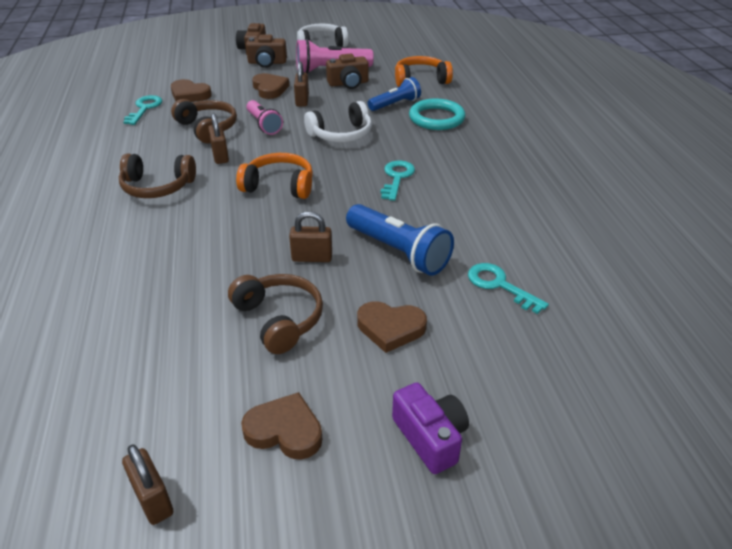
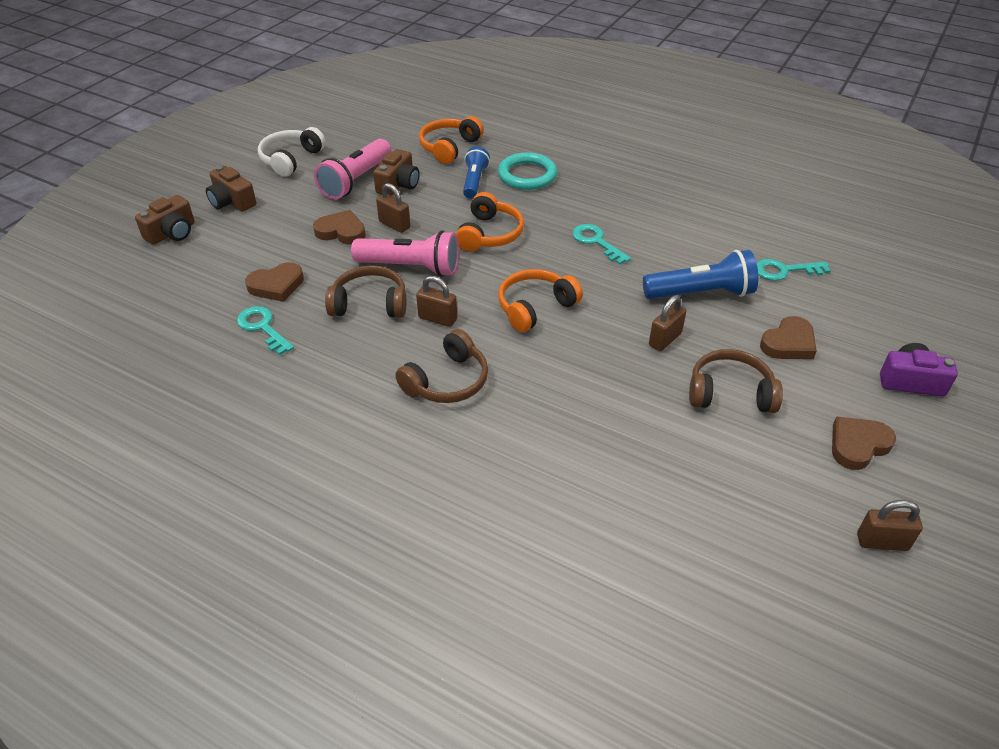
camera: 50 degrees left, 5 degrees up
(264, 125) = (411, 267): pink flashlight -> pink flashlight, size x1.53
(267, 63) = (278, 207): brown camera -> brown camera (172, 233)
(341, 134) = (489, 234): white headphones -> orange headphones

